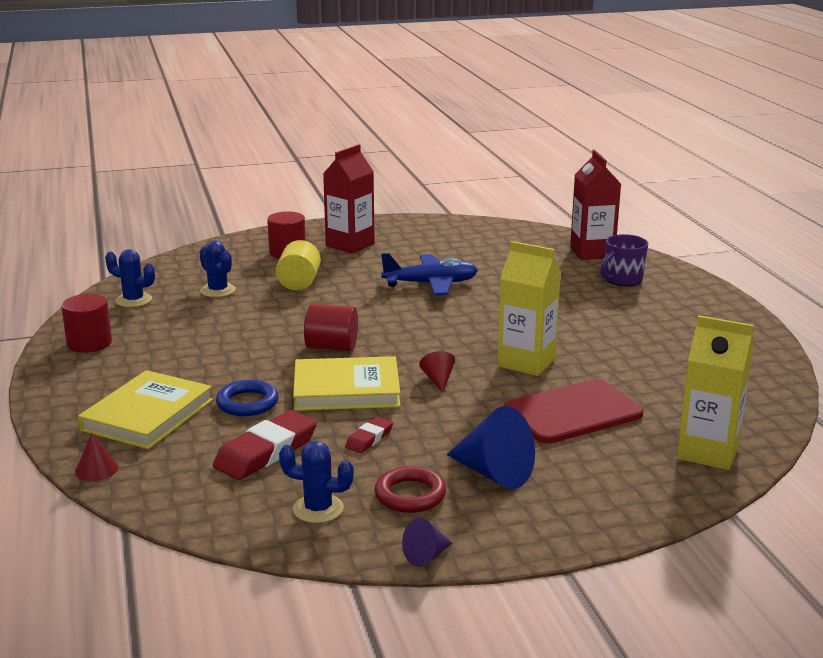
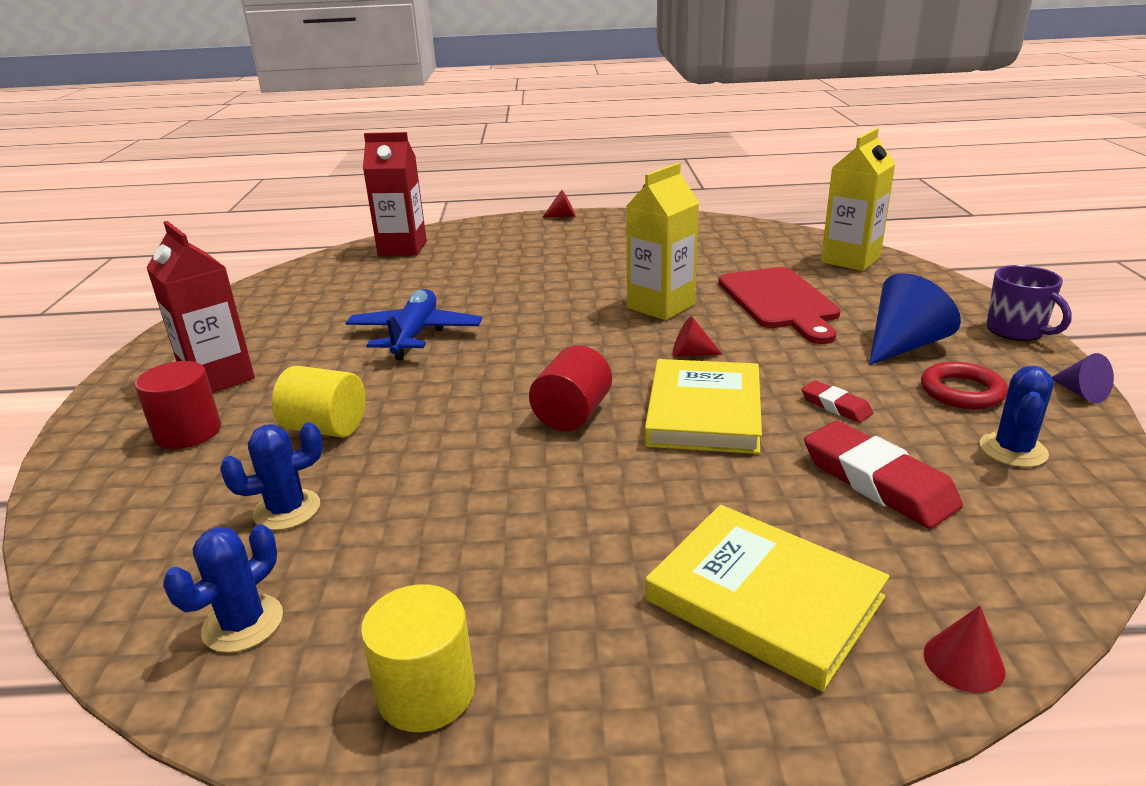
camera: 75 degrees left, 5 degrees up
(89, 343) = (426, 692): red cylinder -> yellow cylinder
(247, 403) = (732, 492): blue ring -> none
(622, 280) = (485, 245): purple mug -> purple mug (1016, 331)
(728, 301) = (563, 216): none -> red cone

